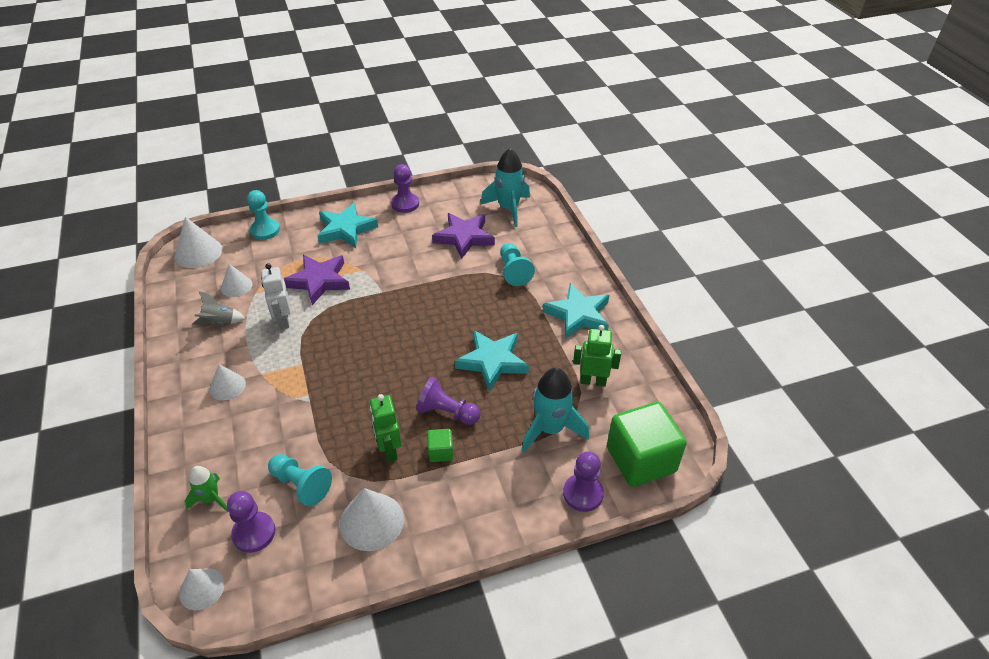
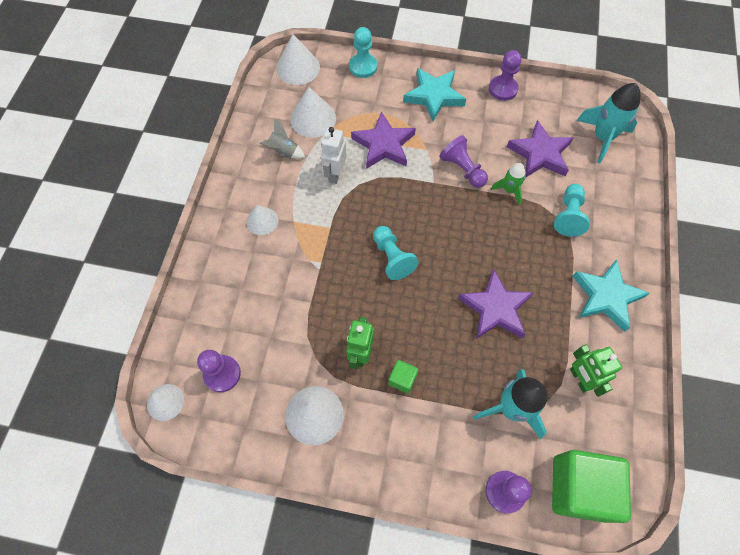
camera: 30 degrees right, 20 degrees up
(211, 499) = (205, 324): green rocket -> green rocket (509, 190)
(236, 286) = (313, 118): white cone -> white cone, size x1.57
(301, 485) = (276, 349): turquoise pawn -> turquoise pawn (392, 258)
(447, 412) = (427, 341): purple pawn -> purple pawn (462, 169)
(492, 362) = (495, 308): turquoise star -> purple star
(593, 381) = (579, 379): green robot -> green robot turned 150 degrees counterclockwise

